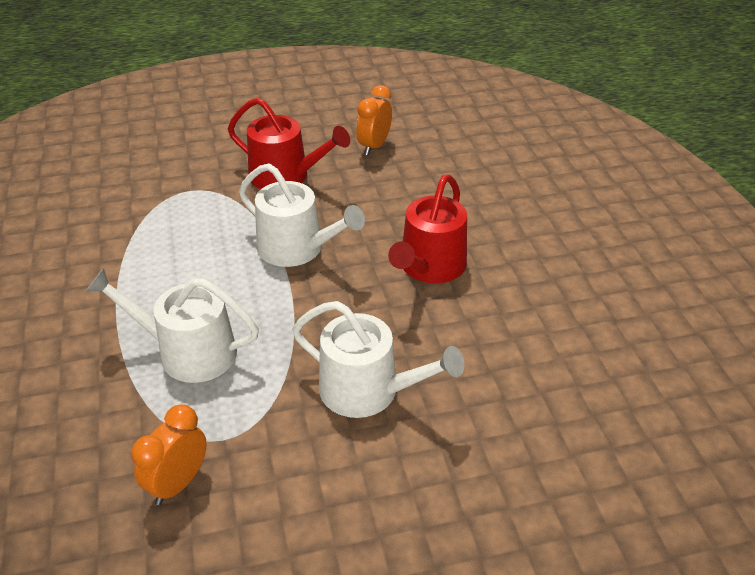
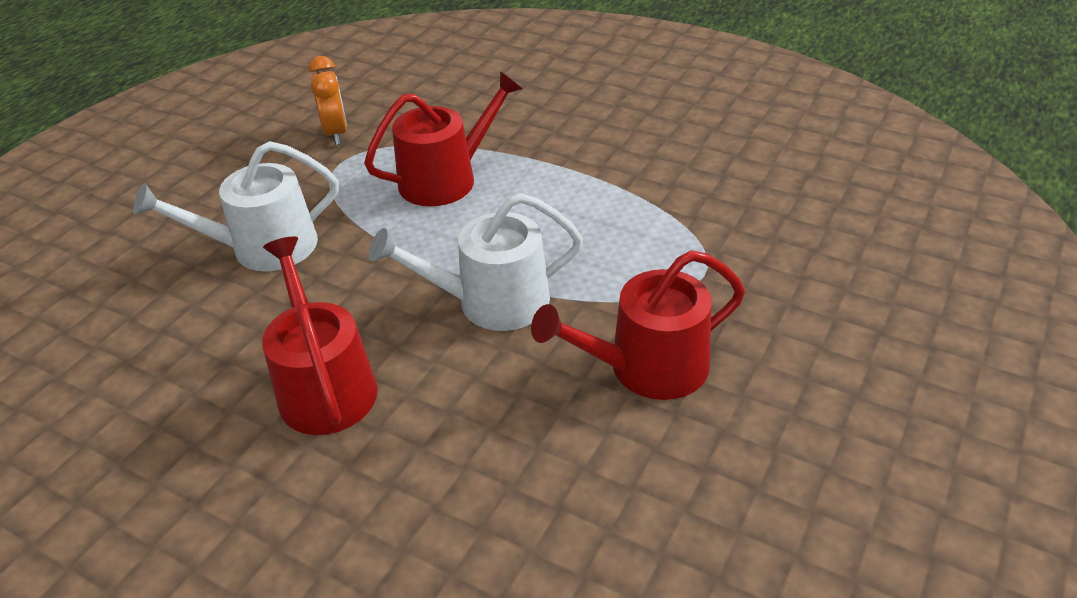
camera: 135 degrees right, 0 degrees up
(188, 352) = (446, 179): white watering can -> red watering can
(374, 146) = (626, 512): orange clock -> none

